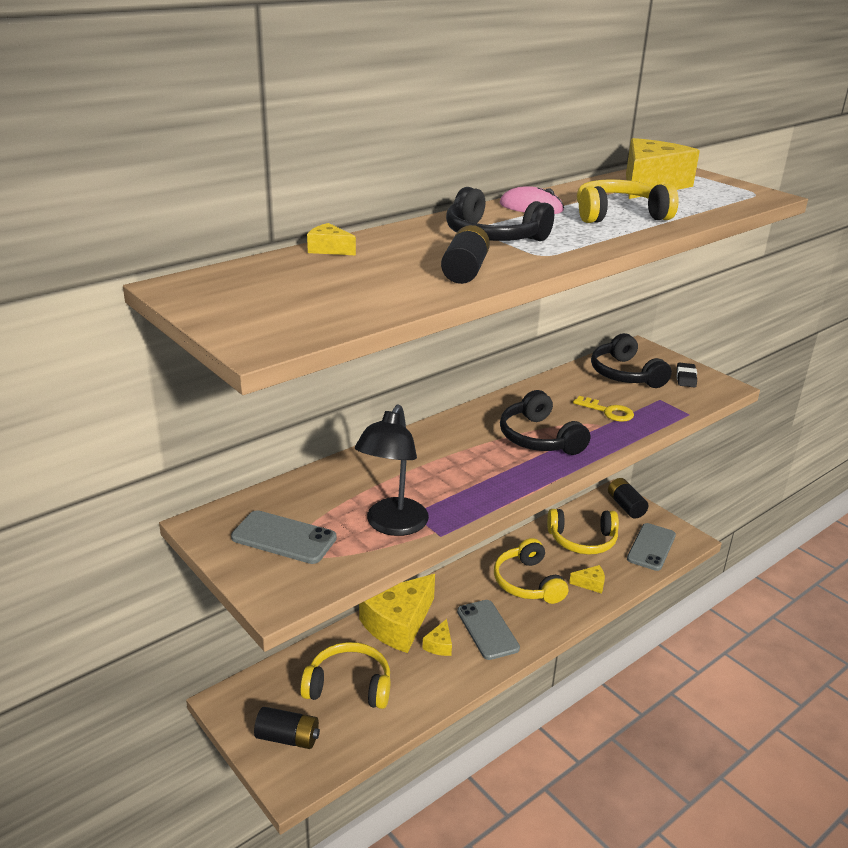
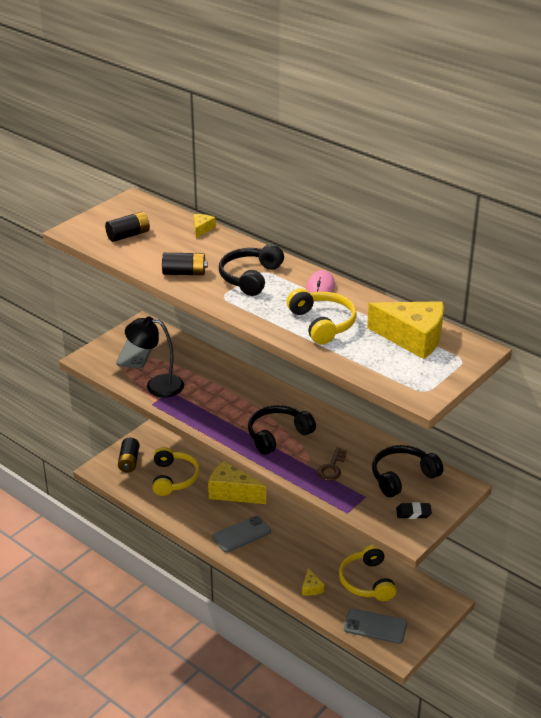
camera: 80 degrees right, 5 degrees up
(439, 645) = (220, 512): yellow cheese -> none
(527, 582) = (300, 551): yellow headphones -> none
(608, 411) = (332, 468): yellow key -> brown key
(625, 506) = (431, 609): black battery -> black battery (128, 235)

